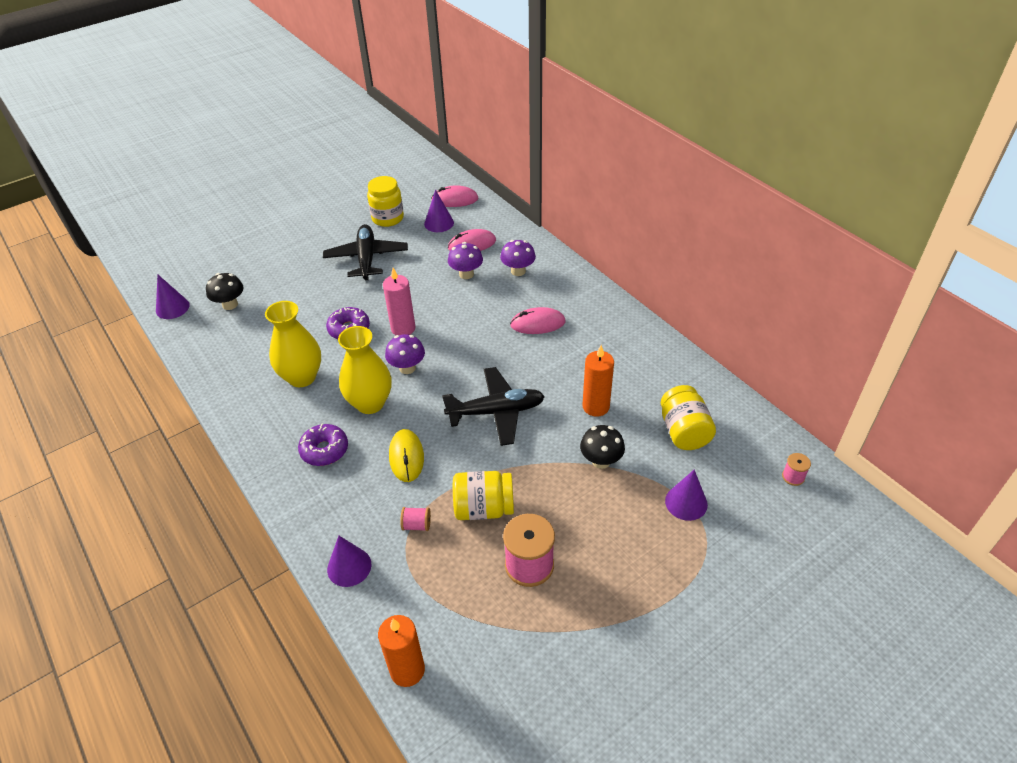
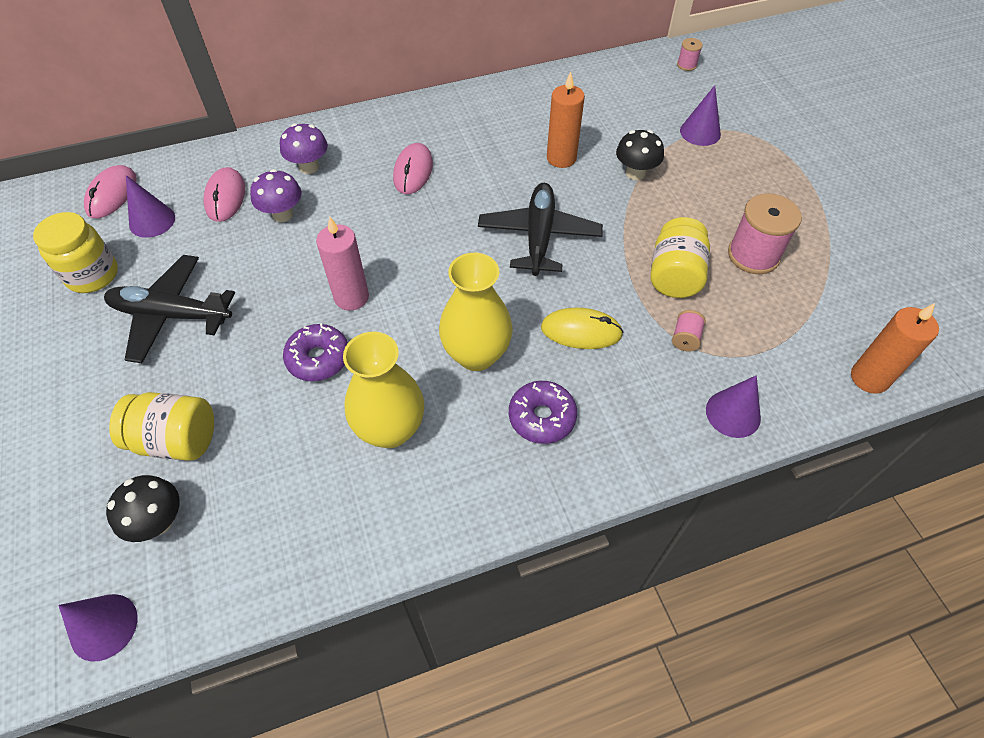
camera: 75 degrees left, 10 degrees up
(407, 368) = (429, 305): purple mushroom -> none
(684, 431) = (615, 110): yellow jar -> yellow jar (176, 440)

